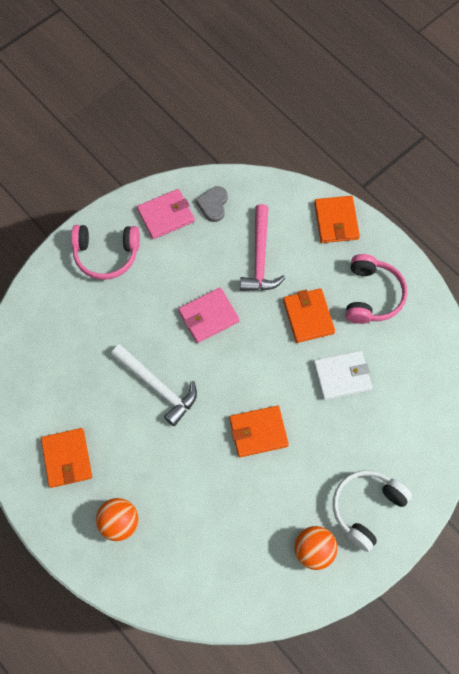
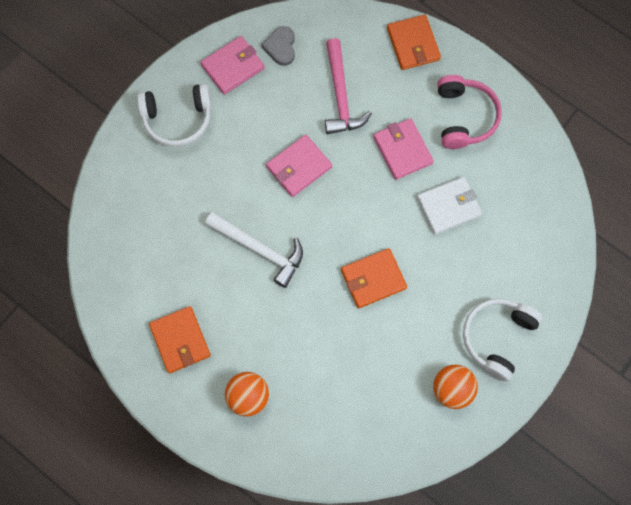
camera: 10 degrees left, 5 degrees up
(106, 255) = (178, 119): pink headphones -> white headphones
(308, 316) = (402, 150): orange wallet -> pink wallet

